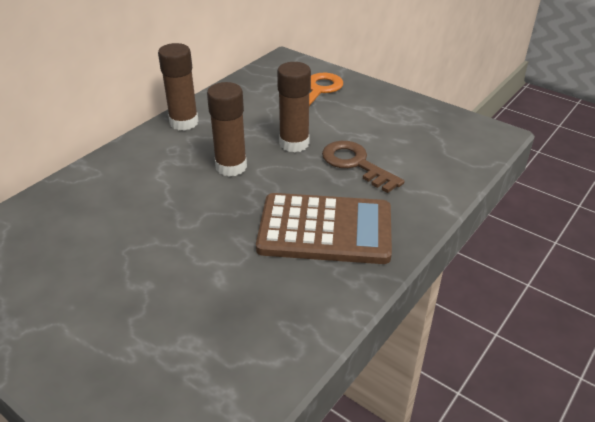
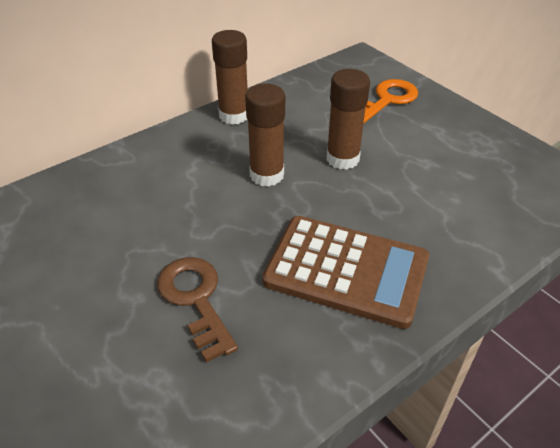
camera: 15 degrees right, 5 degrees up
(355, 164) = (404, 195): brown key -> brown key (195, 299)

